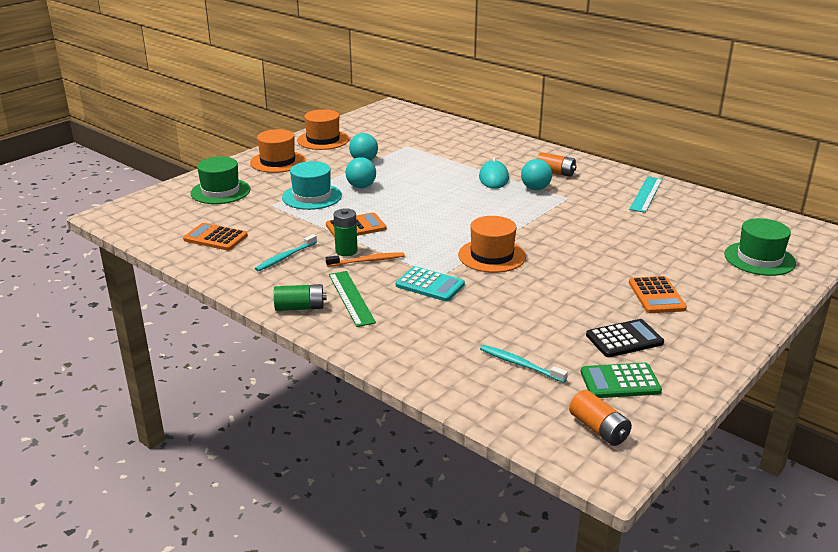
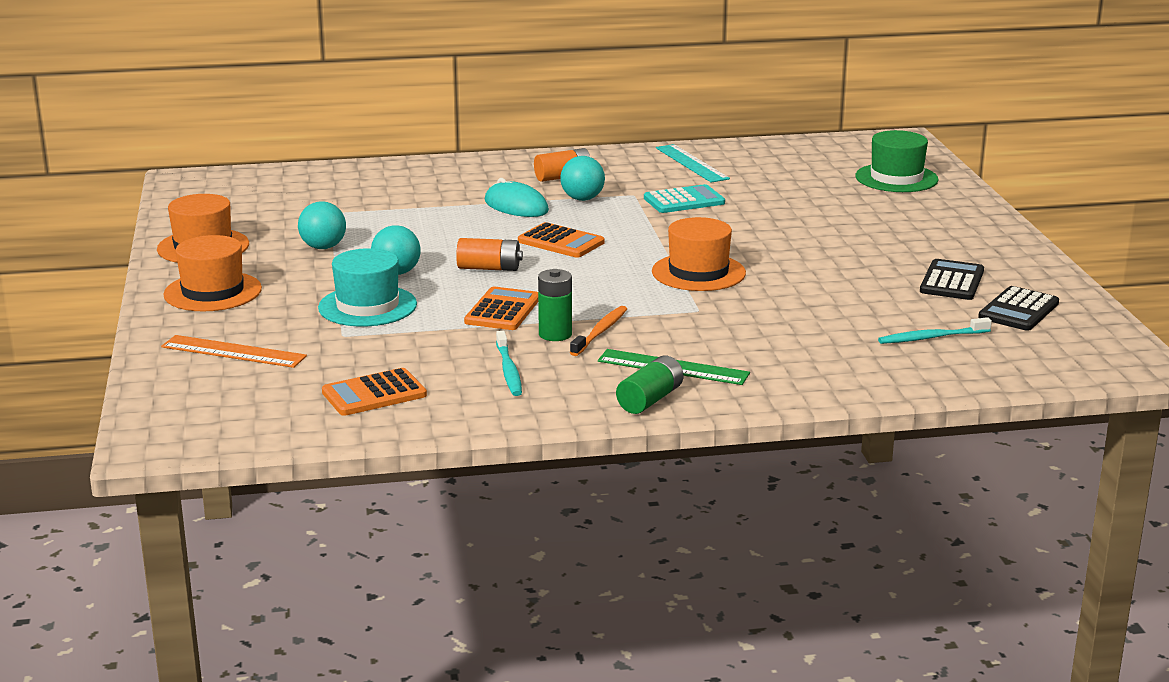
camera: 50 degrees left, 5 degrees down
(220, 191) = (233, 352): green hat -> orange ruler
(430, 285) = (711, 321): turquoise calculator -> turquoise calculator (684, 200)
(598, 429) = (1080, 346): orange battery -> orange battery (489, 268)
(620, 382) = (1019, 310): green calculator -> black calculator
(656, 296) = (896, 239): orange calculator -> orange calculator (561, 242)

